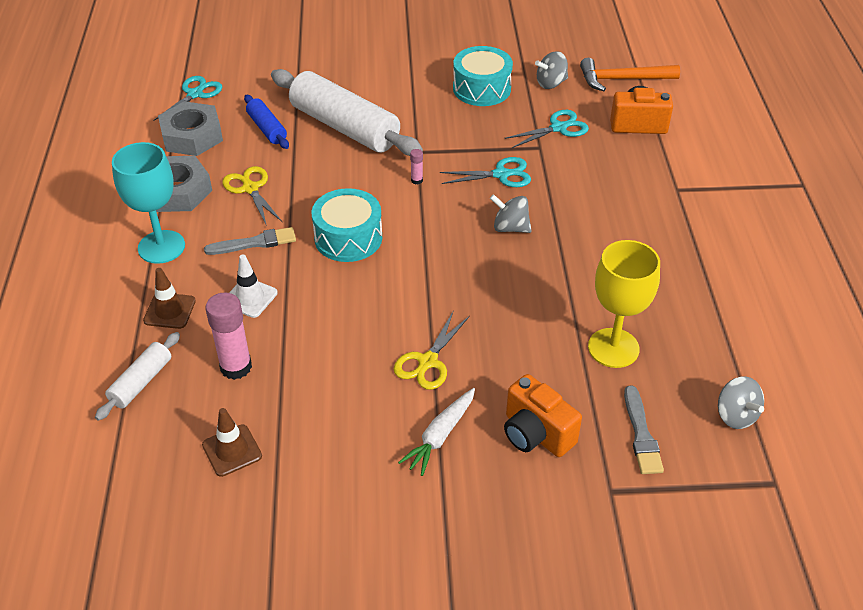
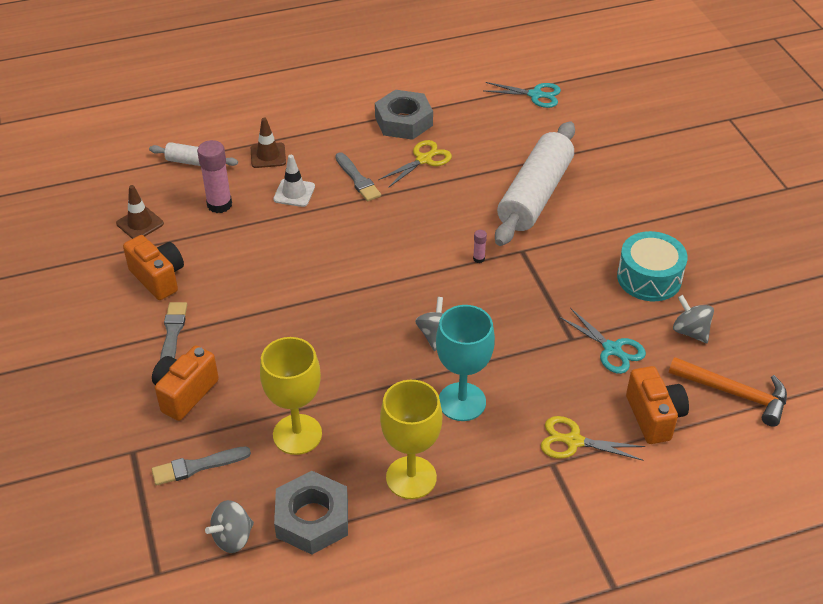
camera: 75 degrees right, 0 degrees up
(161, 247) = (335, 132): turquoise goblet -> turquoise goblet (462, 402)
(192, 136) = (477, 109): grey nut -> grey nut (312, 518)
(267, 128) = (508, 148): blue rolling pin -> none
(341, 440) = (158, 278): none -> orange camera
(348, 238) = (383, 231): turquoise drum -> none
(428, 362) = (250, 311): yellow scissors -> yellow scissors (573, 441)
(440, 436) = (172, 334): white carrot -> grey brush
(501, 174) = (513, 316): turquoise scissors -> none
(622, 79) = (734, 393): orange hammer -> orange hammer turned 135 degrees clockwise
(679, 277) = (411, 477): none -> yellow goblet

